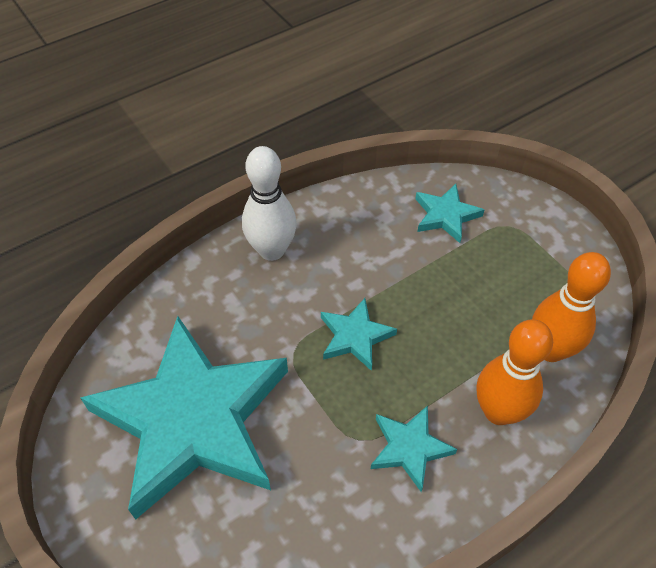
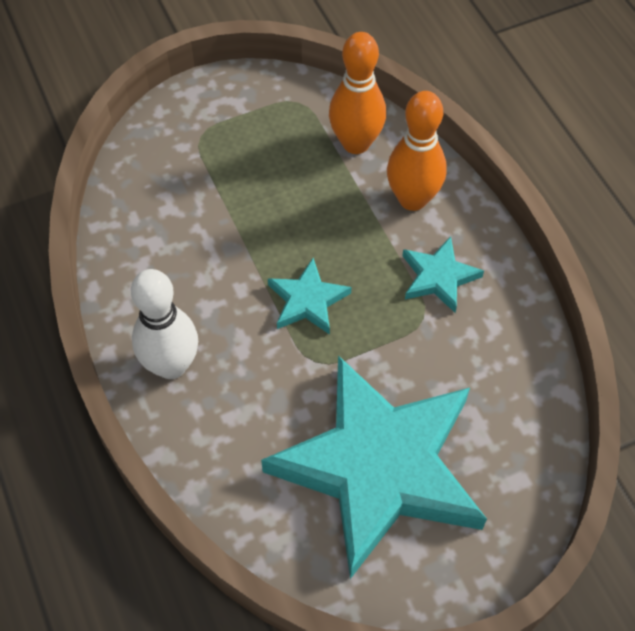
camera: 80 degrees left, 5 degrees up
(446, 215) = (170, 187): turquoise star -> none

